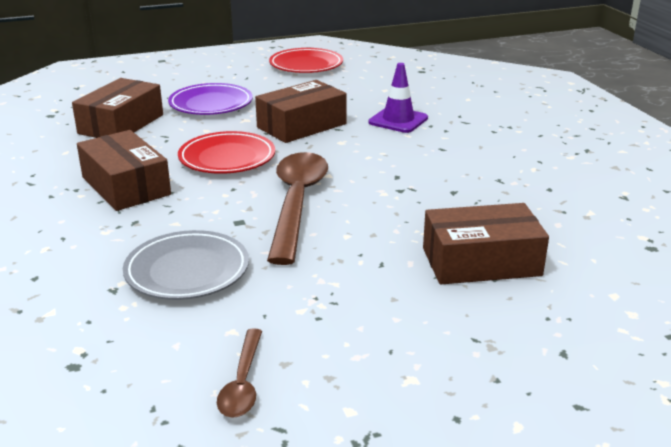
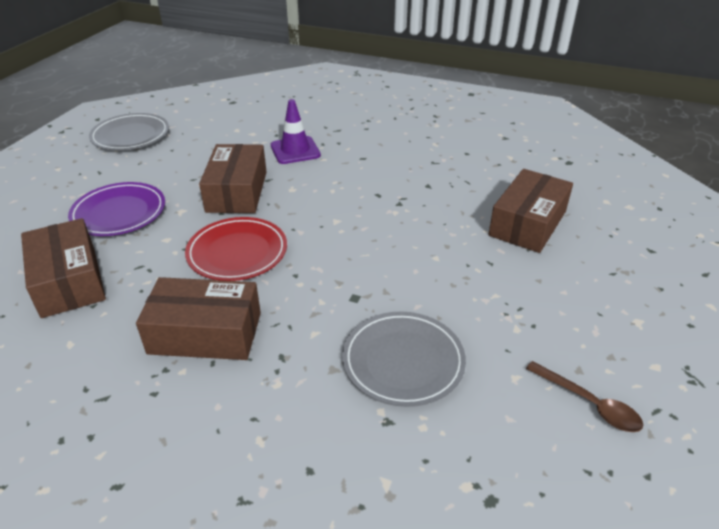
camera: 50 degrees left, 10 degrees up
(297, 203) = (361, 255): brown spoon -> none
(306, 65) = (131, 136): red plate -> grey plate

